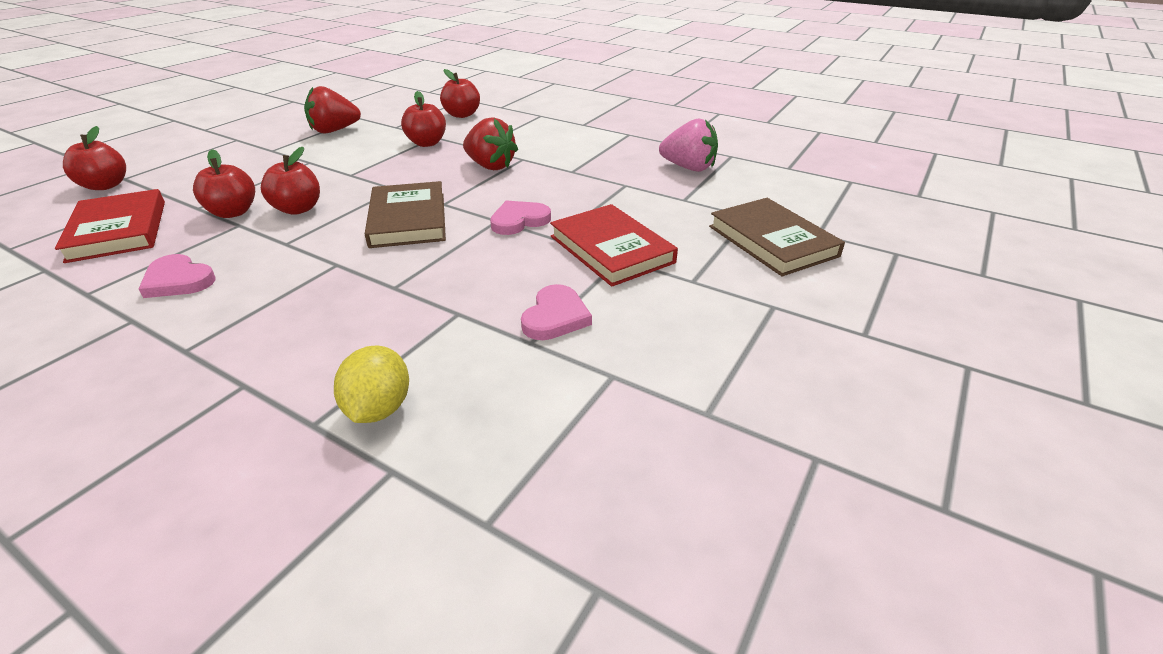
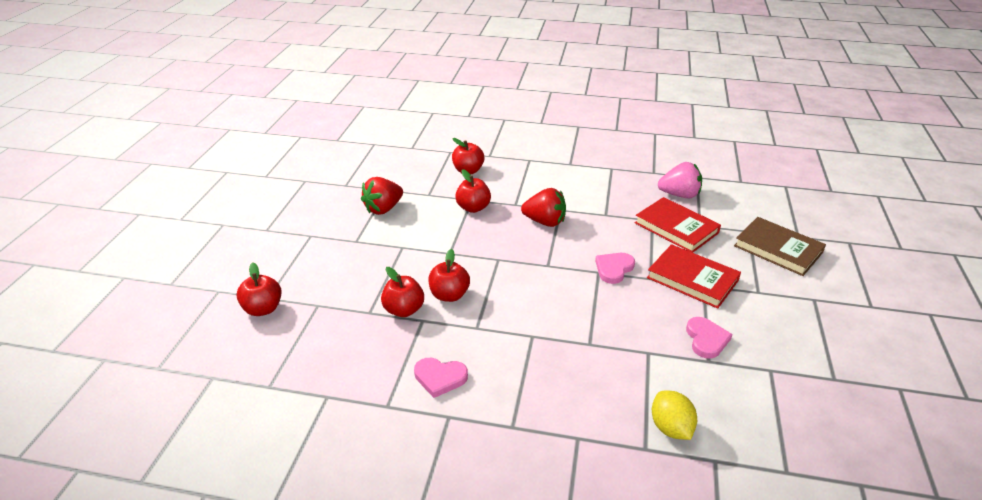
camera: 20 degrees left, 0 degrees up
(118, 230) = (336, 348): red book -> red book (676, 228)
(408, 219) = (539, 286): brown book -> none

